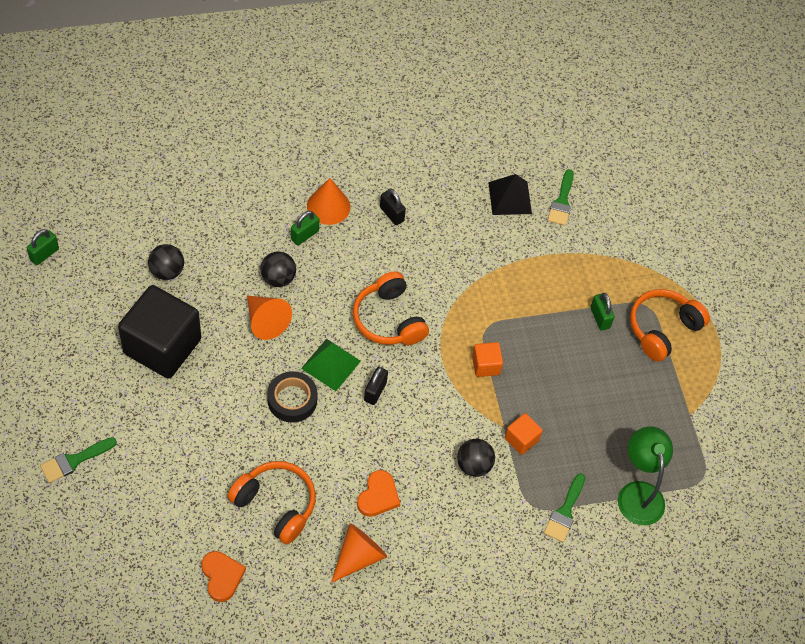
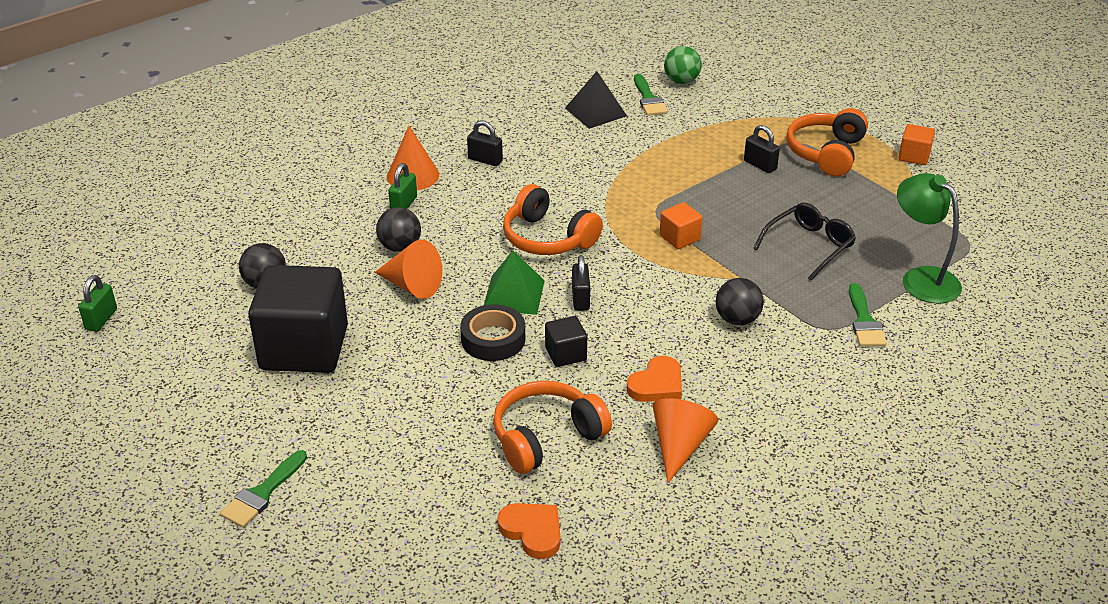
camera: 20 degrees left, 20 degrees down
(276, 504) = (546, 437): orange headphones -> orange headphones turned 45 degrees counterclockwise
(333, 438) = (565, 354): none -> black cube
(378, 496) = (657, 384): orange heart -> orange heart turned 45 degrees clockwise
(521, 439) = (767, 281): orange cube -> orange cube (914, 156)
(576, 420) = (809, 246): none -> black glasses
(600, 318) = (760, 165): green padlock -> black padlock
(602, 192) = (681, 81): none -> green ball

